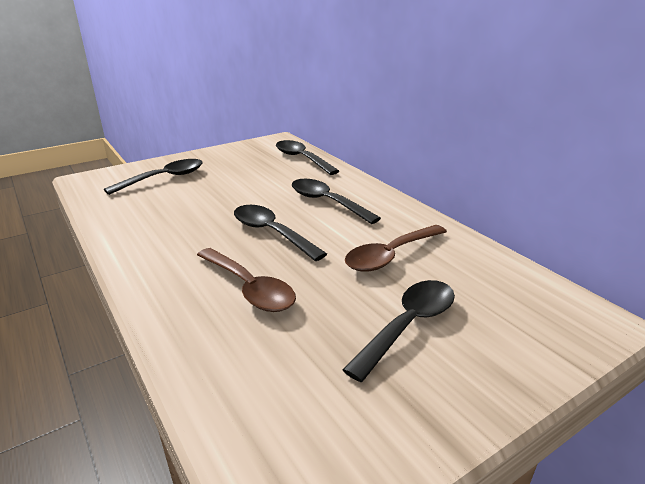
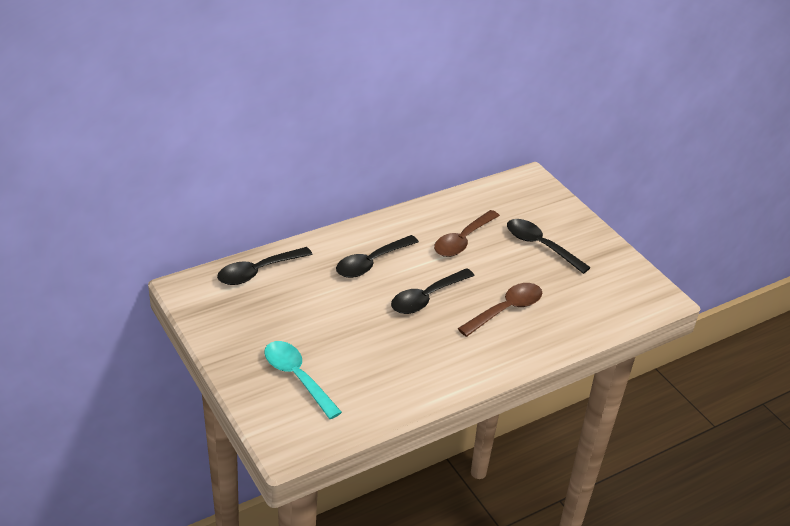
camera: 90 degrees left, 10 degrees up
(164, 178) = (297, 377): black spoon -> turquoise spoon
(391, 255) = (462, 240): brown spoon -> brown spoon turned 75 degrees clockwise

